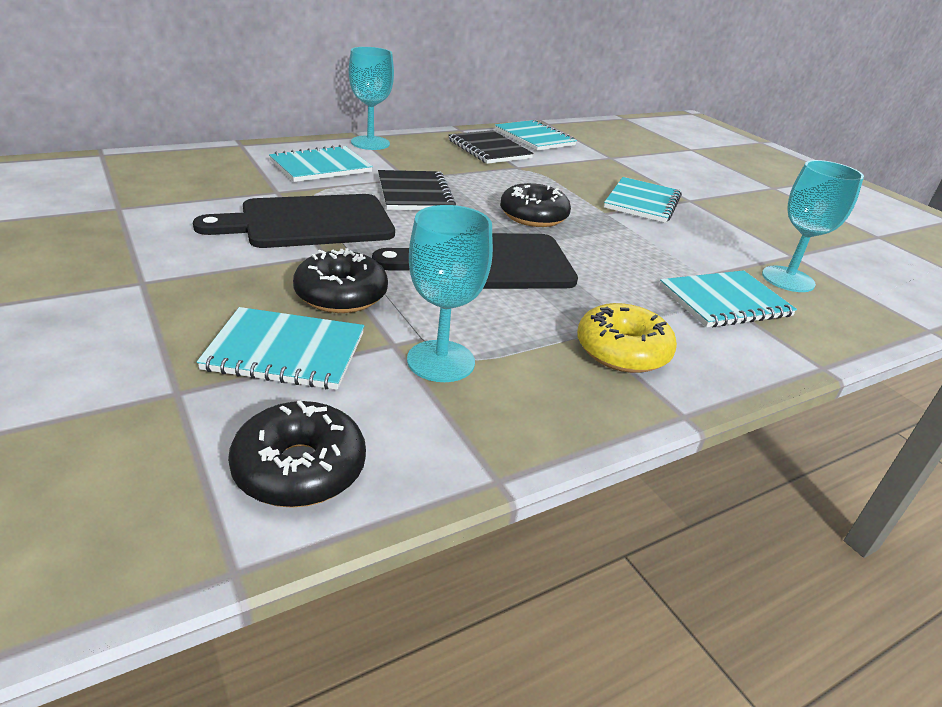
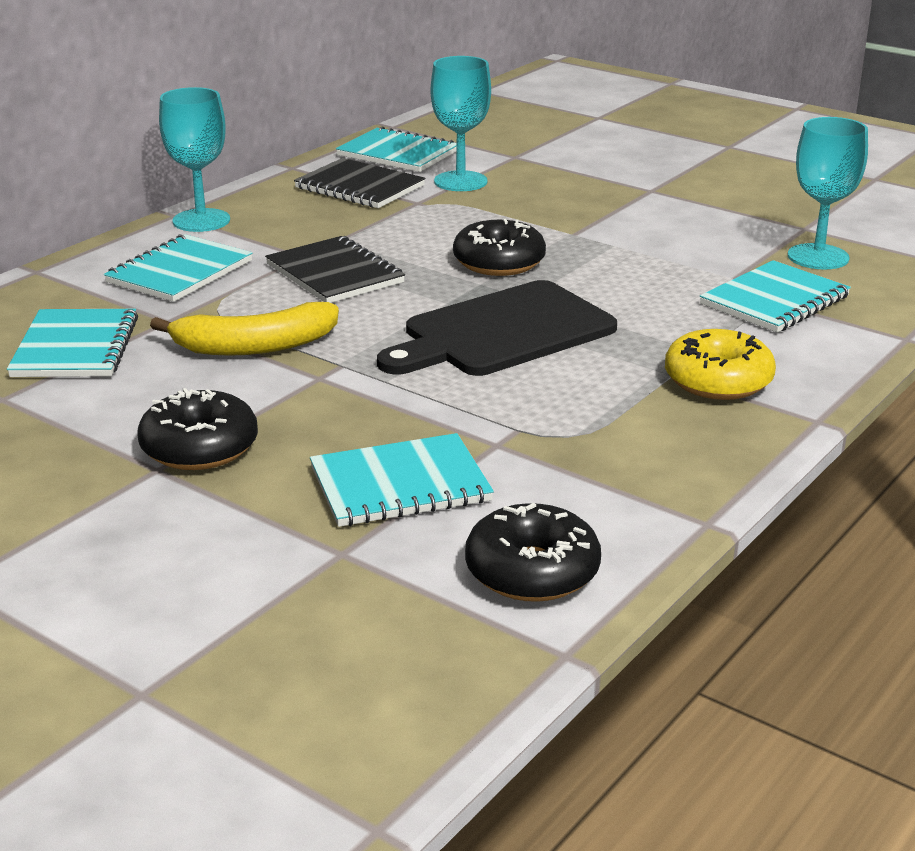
camera: 20 degrees left, 5 degrees down
(309, 222) = (255, 346): black cutting board -> yellow banana
(341, 295) = (389, 414): black donut -> black donut (199, 447)
(441, 361) = (559, 444): turquoise goblet -> turquoise goblet (460, 181)
(642, 202) = (602, 208): turquoise notebook -> turquoise notebook (75, 347)

